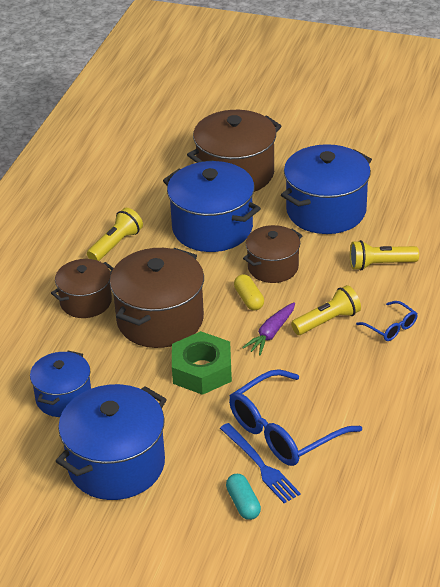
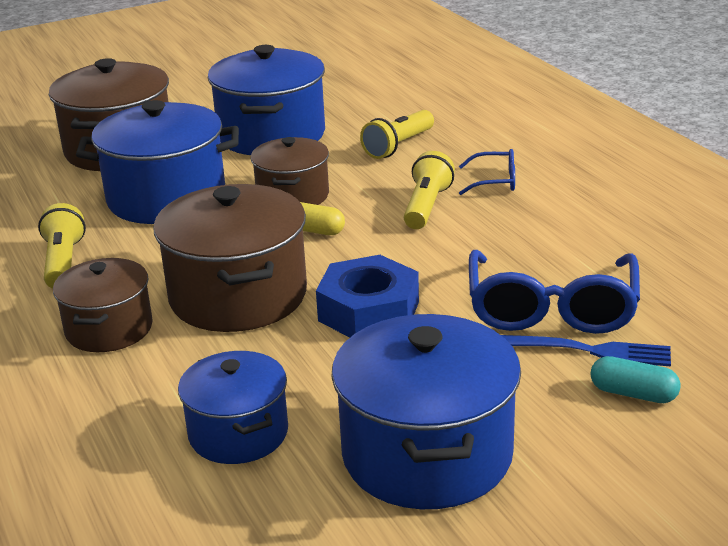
camera: 45 degrees left, 10 degrees down
(202, 370) = (368, 311): green nut -> blue nut
(271, 333) = (387, 243): purple carrot -> none

